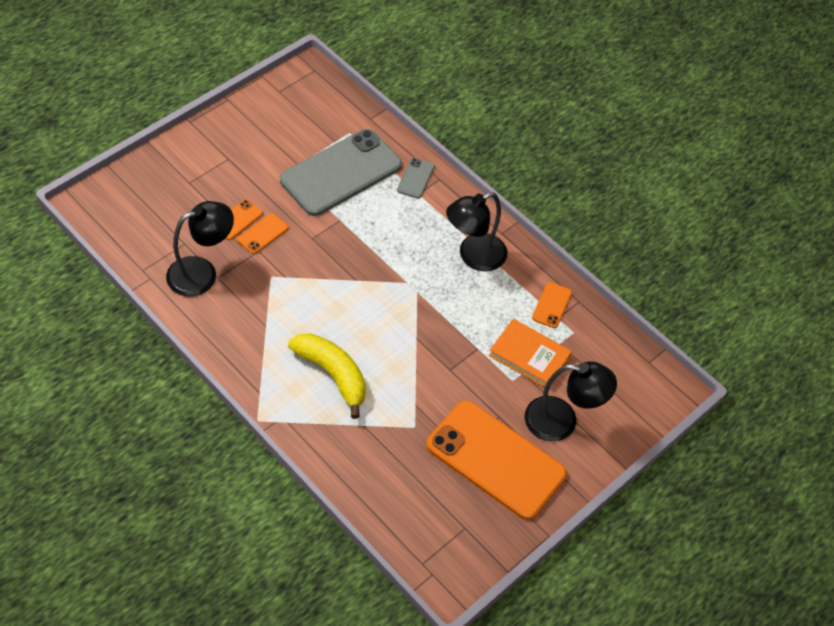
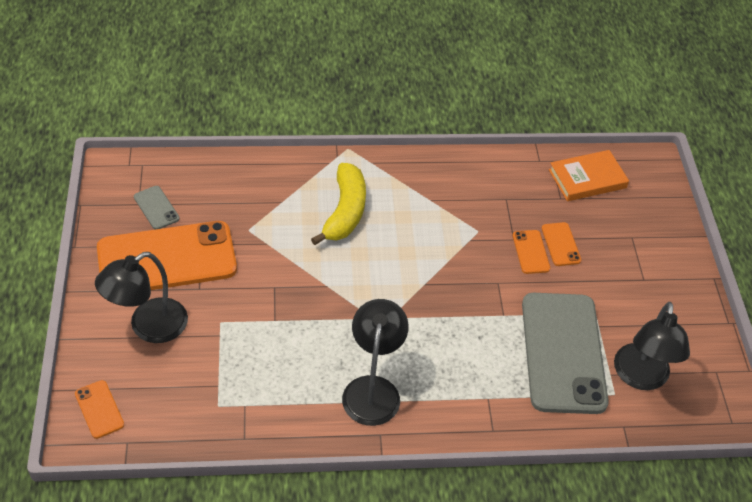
camera: 130 degrees right, 5 degrees down
(202, 273) = (519, 192): black lamp -> black lamp (640, 377)
(332, 374) = (345, 211): yellow banana -> yellow banana turned 75 degrees counterclockwise
(415, 178) = (509, 409): grey phone -> grey phone (156, 208)
(529, 356) = (229, 351): orange book -> orange book (587, 179)
(552, 305) = (262, 411): orange phone -> orange phone (99, 409)

